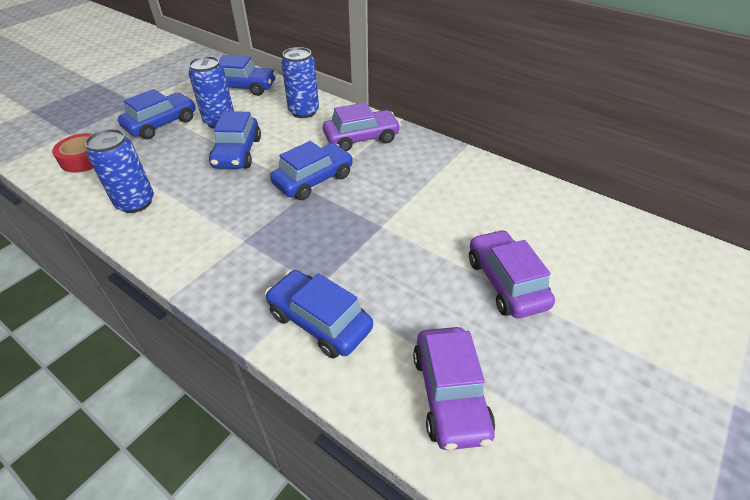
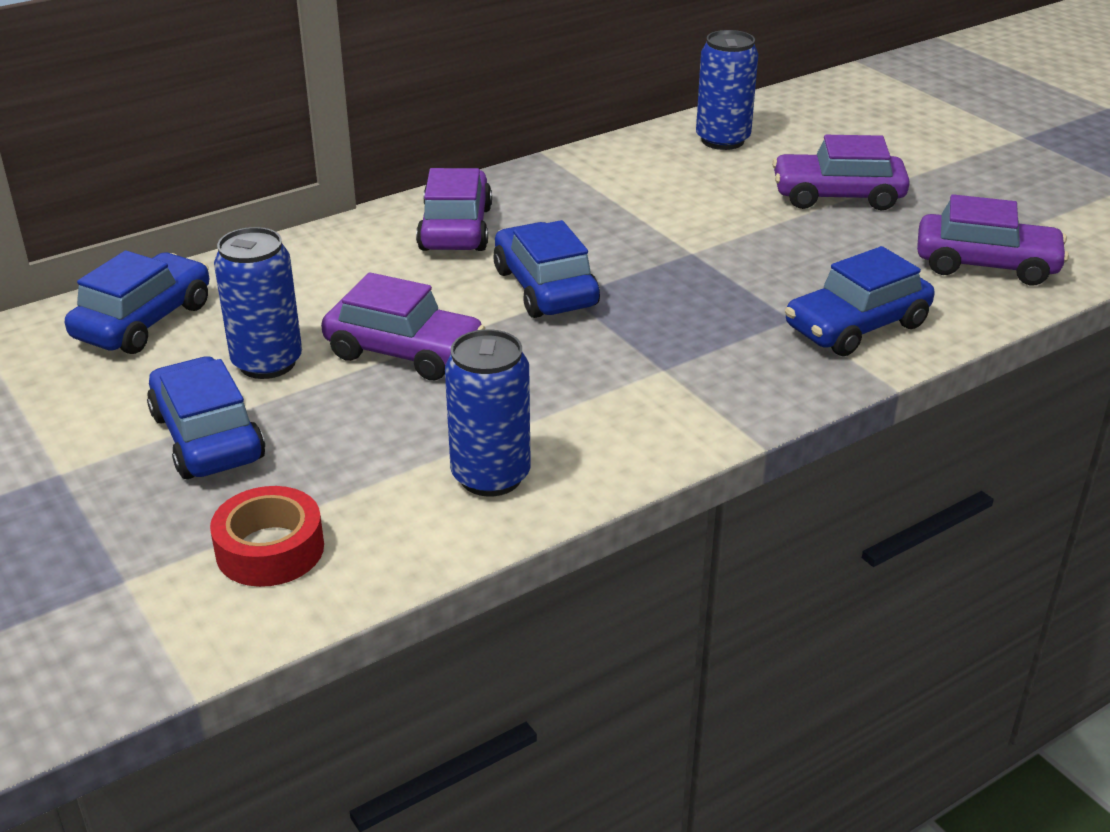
camera: 70 degrees left, 10 degrees down
(237, 153) = (404, 352): blue car -> purple car
(304, 112) = (315, 267): blue can -> blue can (722, 140)

